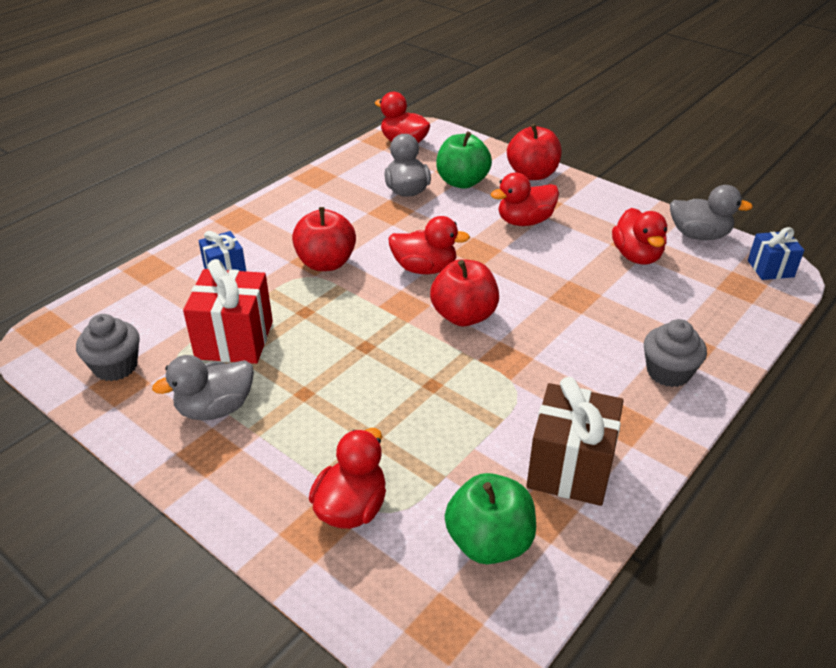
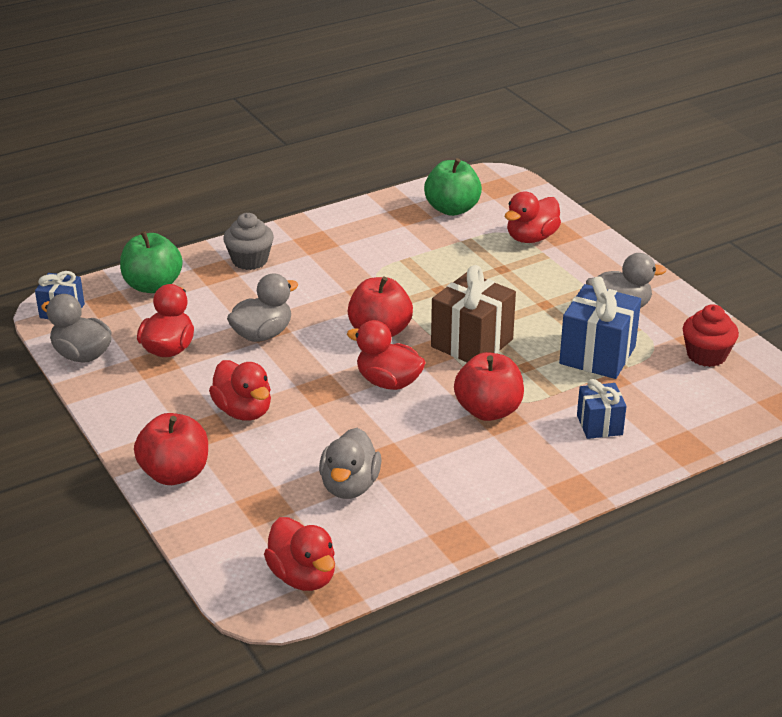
camera: 160 degrees left, 5 degrees down
(115, 366) = (706, 355): grey cupcake -> red cupcake
(234, 340) = (597, 355): red gift -> blue gift
(462, 182) = (272, 483): green apple -> green apple (153, 286)
(524, 221) = (243, 411): red duck -> red duck turned 60 degrees clockwise
(570, 287) = (262, 334): none -> grey duck
(570, 468) = (375, 228): brown gift -> brown gift (472, 343)

